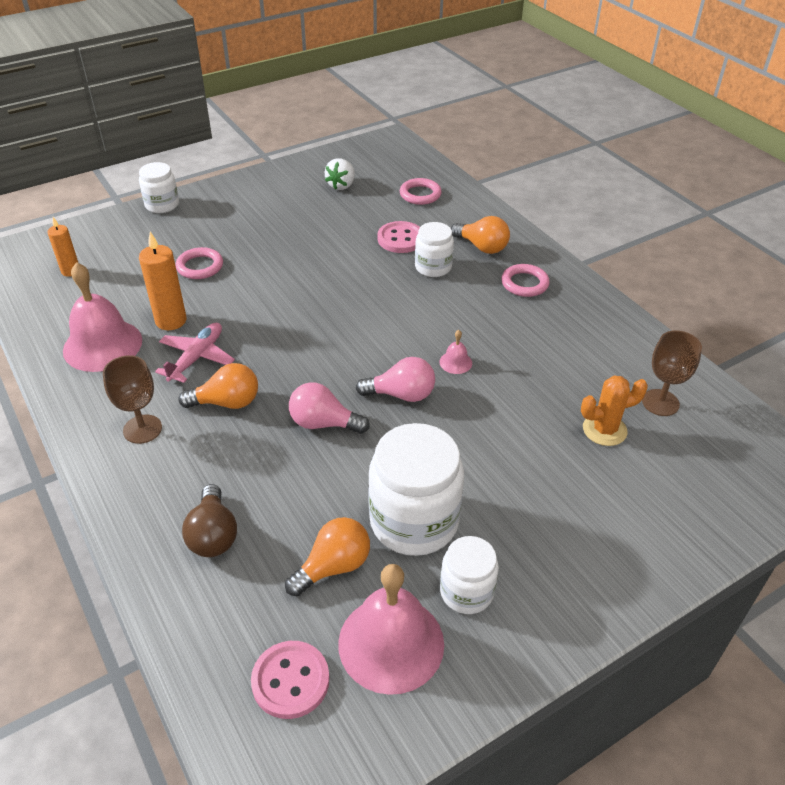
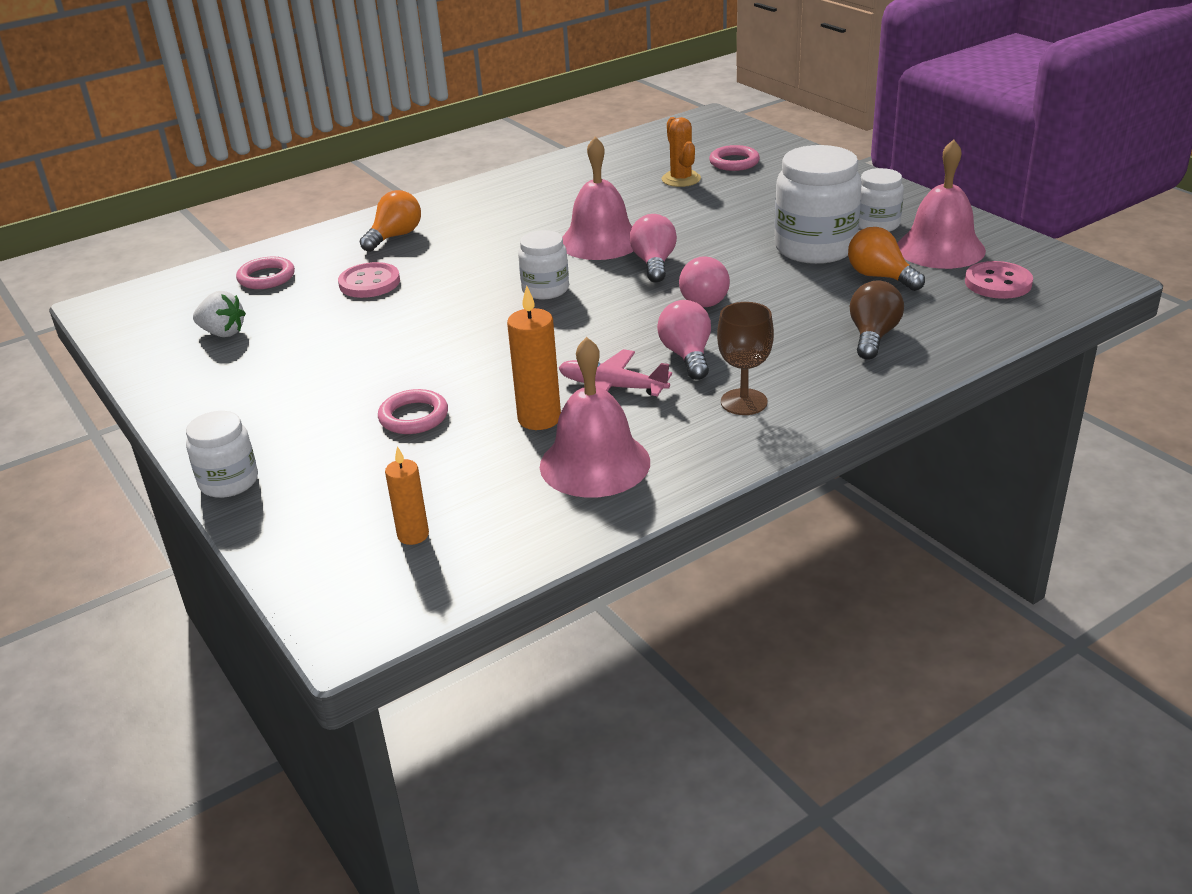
camera: 90 degrees left, 10 degrees down
(213, 535) = (873, 336): brown light bulb -> brown light bulb turned 60 degrees counterclockwise
(227, 402) = (687, 356): orange light bulb -> pink light bulb
(433, 267) = (432, 261): white jar -> white jar (545, 289)
(455, 362) = (600, 241): pink bell -> pink bell, size x2.38
(524, 283) = (467, 213): pink ring -> pink ring (734, 162)
(660, 402) = (642, 159): brown goblet -> none

